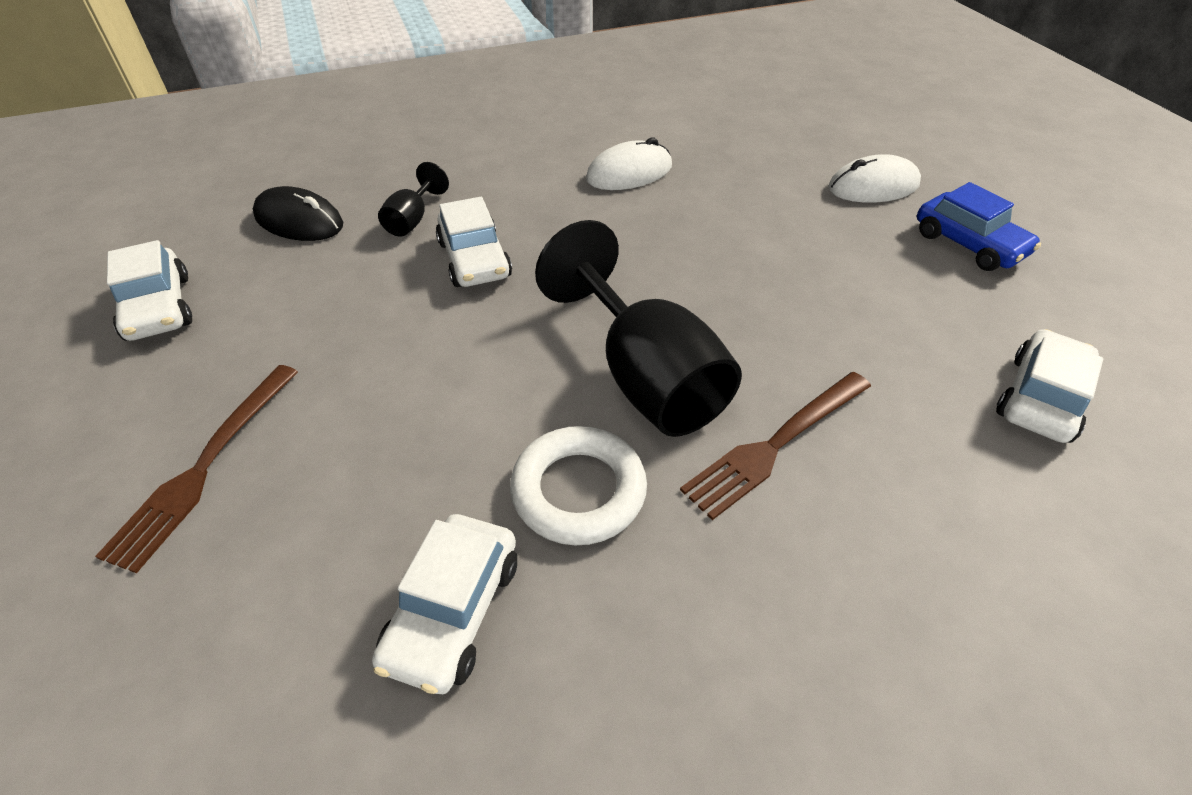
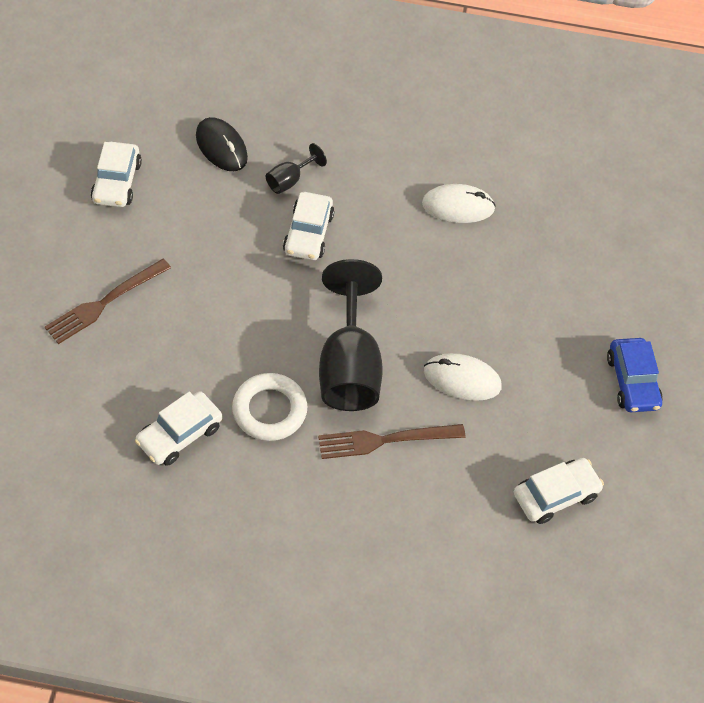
camera: 25 degrees right, 10 degrees up
(873, 186) = (618, 303): white mouse -> white mouse (462, 379)

